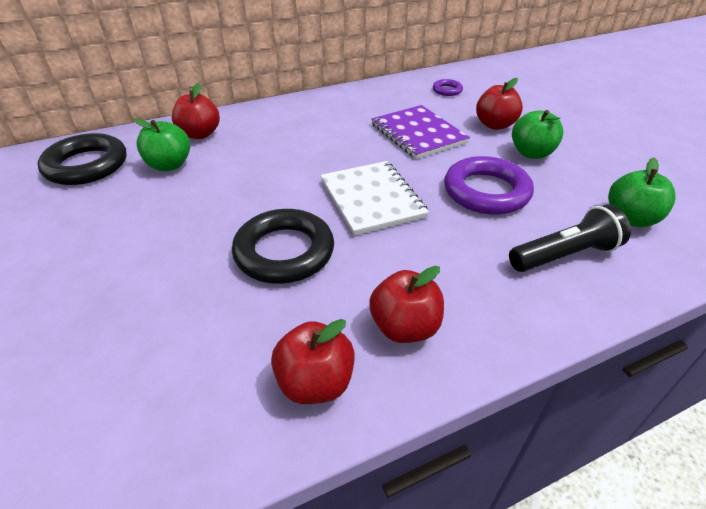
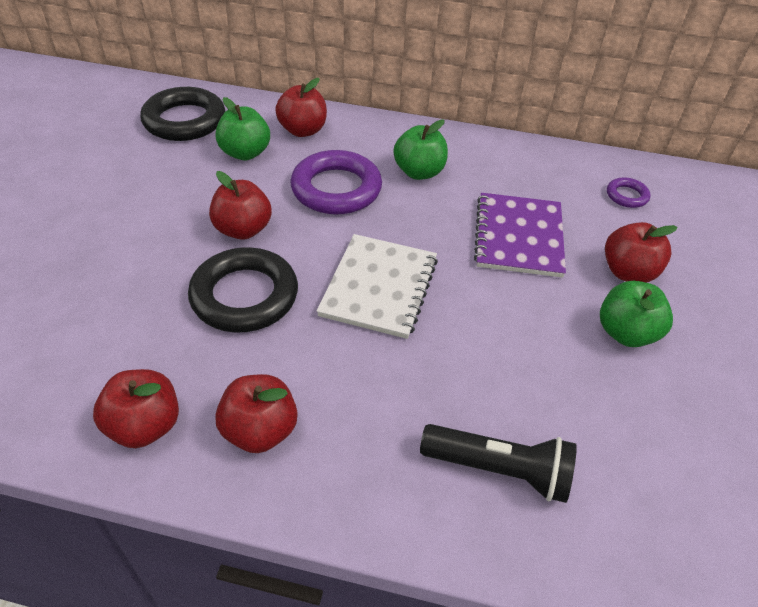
camera: 35 degrees right, 5 degrees up
(229, 212) = (243, 230): none -> red apple
(486, 191) = (507, 348): purple ring -> purple ring (336, 189)
(630, 218) = (640, 483): green apple -> green apple (419, 172)

